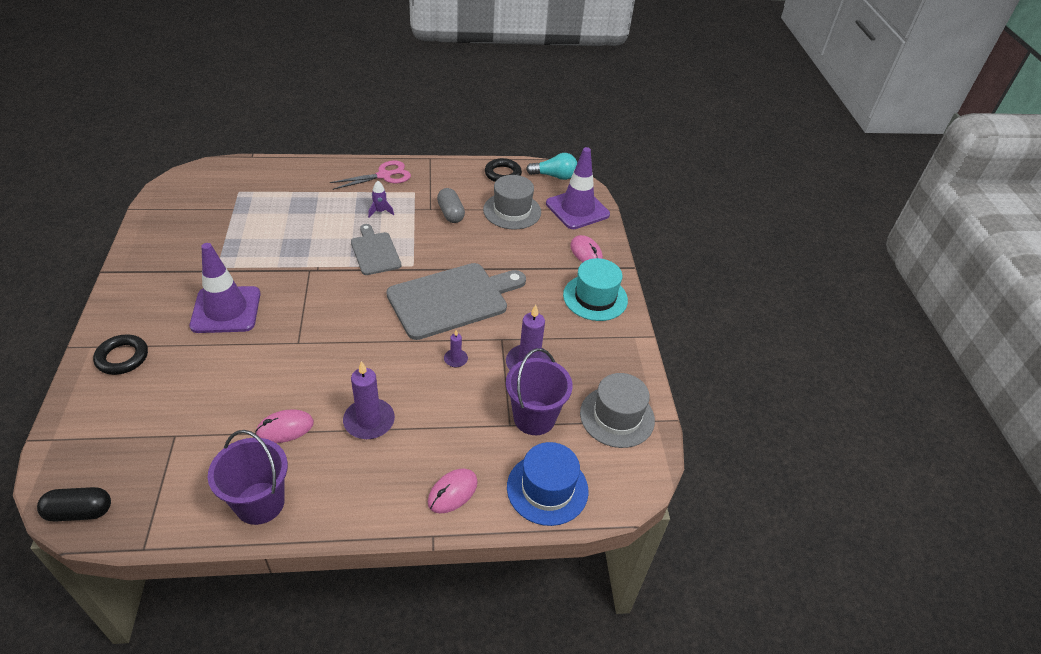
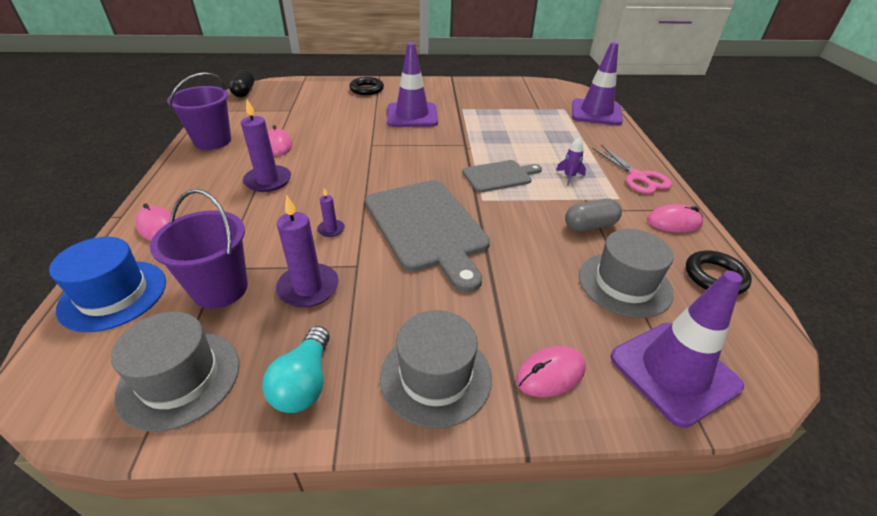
camera: 95 degrees right, 5 degrees down
(255, 172) = (596, 113): none -> purple traffic cone
(446, 174) = (674, 222): none -> pink mouse
(554, 176) = (757, 343): turquoise light bulb -> turquoise light bulb (304, 383)
(595, 297) = (435, 376): turquoise hat -> grey hat

